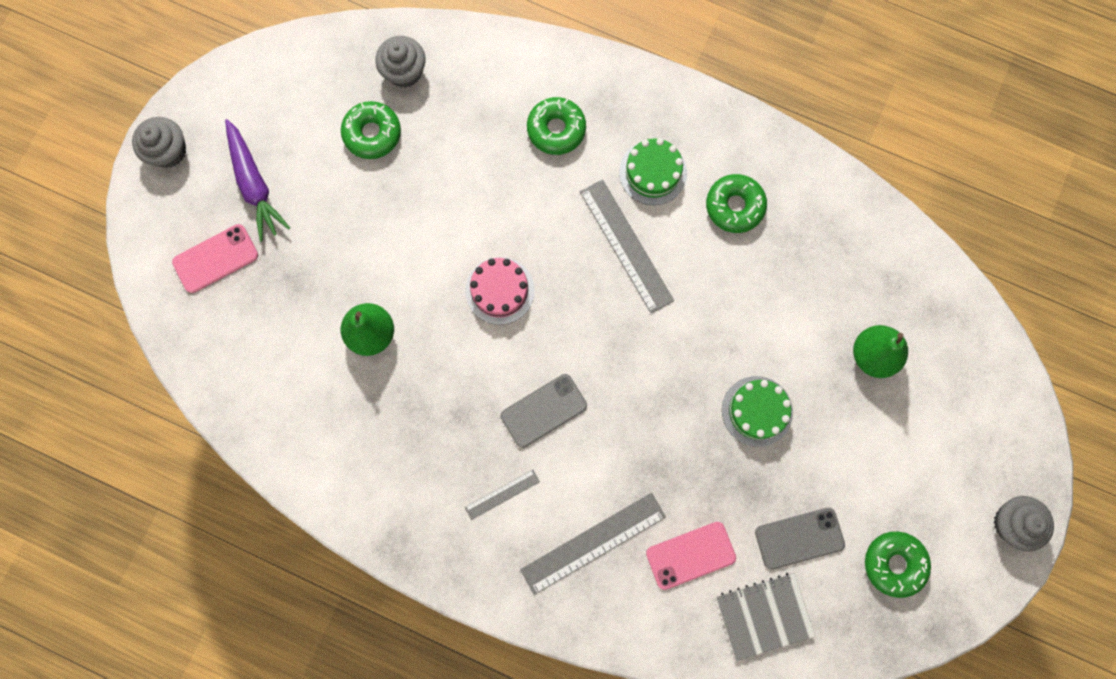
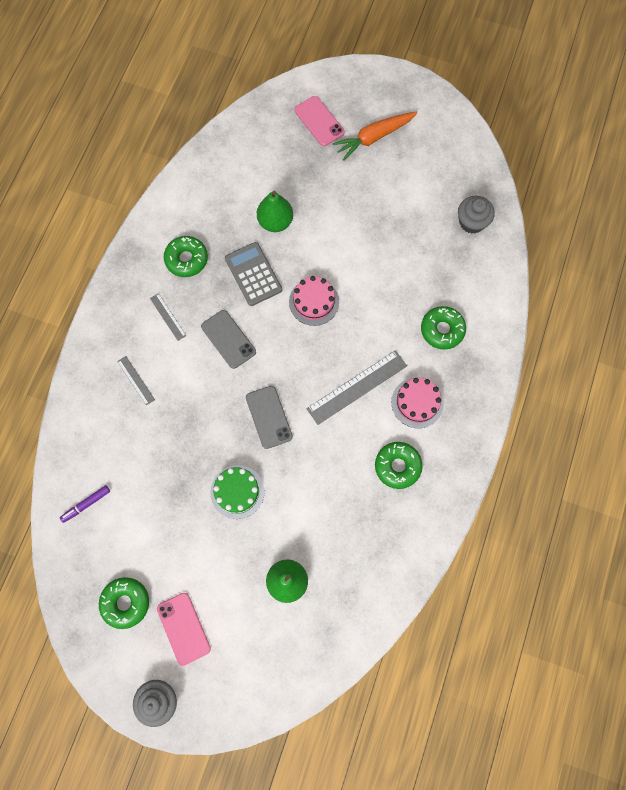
camera: 85 degrees right, 5 degrees down
(168, 151) = (391, 84): grey cupcake -> none
(254, 185) = (374, 138): purple carrot -> orange carrot
(372, 133) = (421, 206): green donut -> green donut (186, 259)
(449, 370) = (253, 274): none -> grey calculator
(593, 543) = (136, 380): grey ruler -> grey ruler, size x0.52
(653, 172) = (417, 402): green cake -> pink cake
(690, 555) = (129, 449): pink phone -> pink phone (183, 628)
(764, 615) = (86, 504): grey notebook -> purple marker
(799, 538) = (143, 528): grey phone -> grey phone (269, 417)

